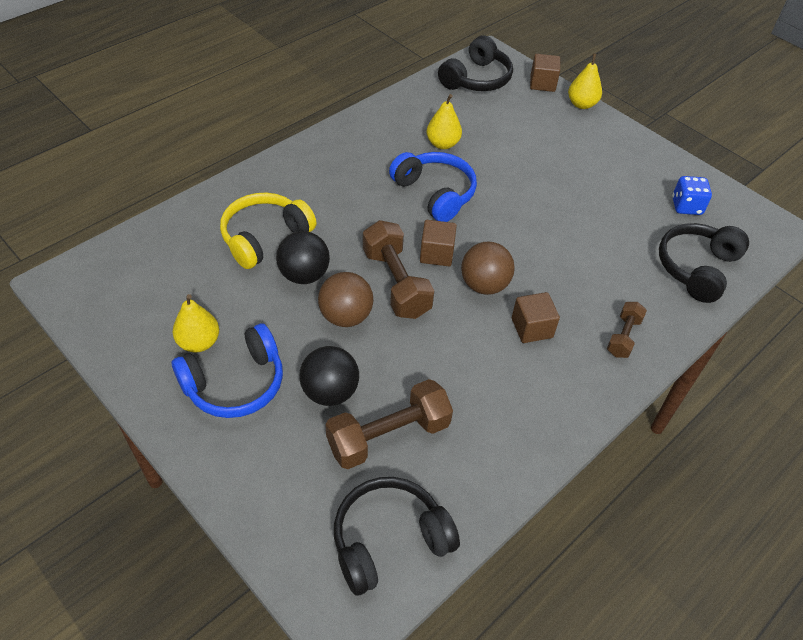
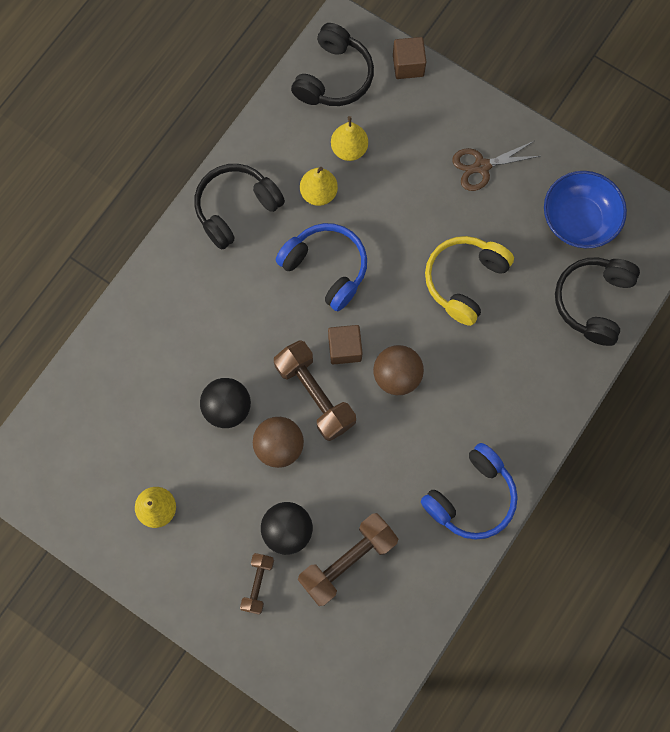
camera: 10 degrees left, 25 degrees up
(235, 384) = (204, 543): blue headphones -> blue headphones (471, 497)
(265, 237) = (176, 371): yellow headphones -> yellow headphones (464, 280)
(389, 540) = (370, 653): black headphones -> black headphones (236, 208)
(532, 328) = (448, 415): brown cube -> none
(581, 104) = (455, 89): yellow pear -> yellow pear (349, 149)
(597, 154) = (482, 166): none -> brown scissors
(623, 337) = (531, 403): brown dumbbell -> brown dumbbell (258, 584)
(686, 206) = (578, 220): blue dice -> blue bowl

